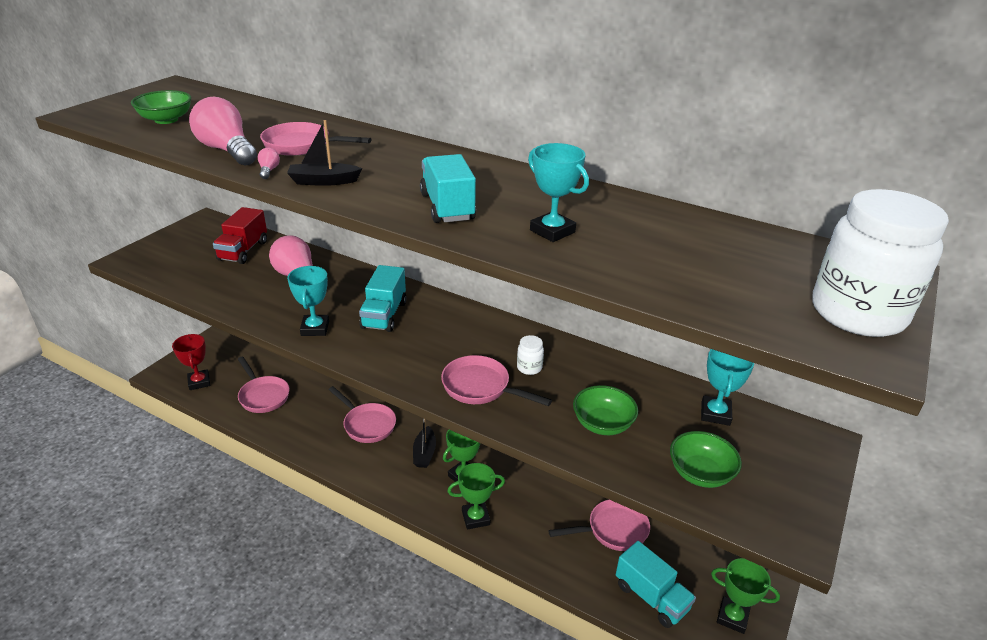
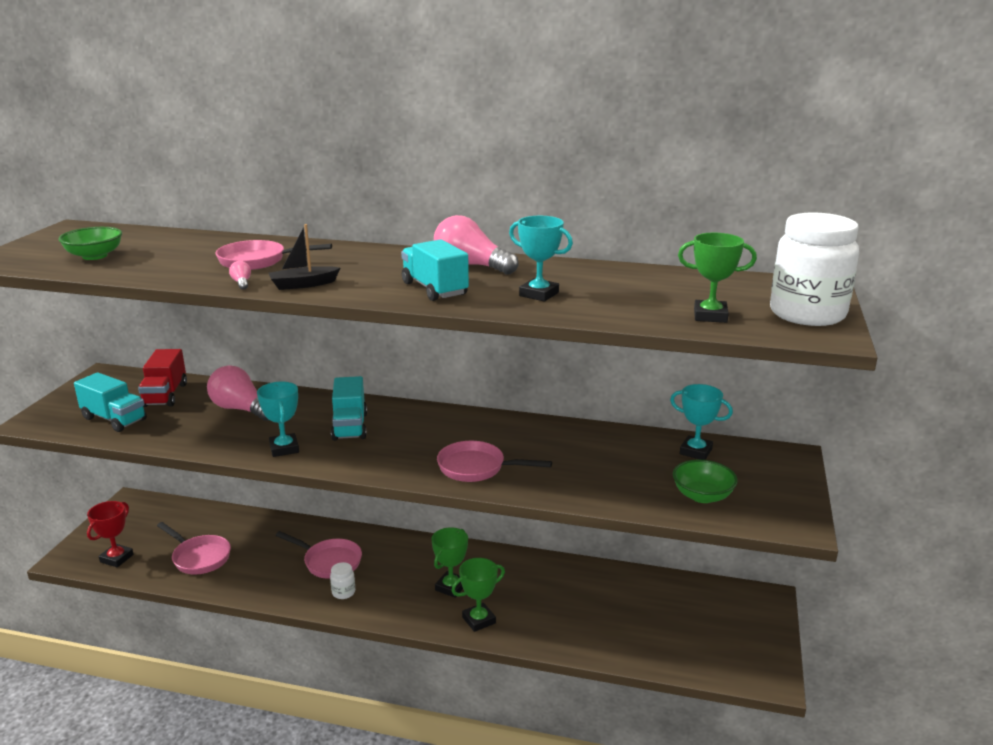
camera: 15 degrees left, 10 degrees down
(199, 382) = (116, 558): red trophy -> red trophy turned 60 degrees clockwise
(227, 150) = (184, 273): pink light bulb -> pink light bulb (471, 266)
(424, 453) = (402, 575): black boat -> none
(529, 368) = (514, 445): white jar -> white jar (343, 592)
(602, 424) = (602, 476): green bowl -> none
(612, 530) = (615, 602): pink pan -> none
(651, 597) = (672, 648): turquoise truck -> turquoise truck (114, 419)
(715, 414) = (695, 451): turquoise trophy -> turquoise trophy turned 60 degrees counterclockwise
(732, 617) = (749, 647): green trophy -> green trophy (710, 316)

